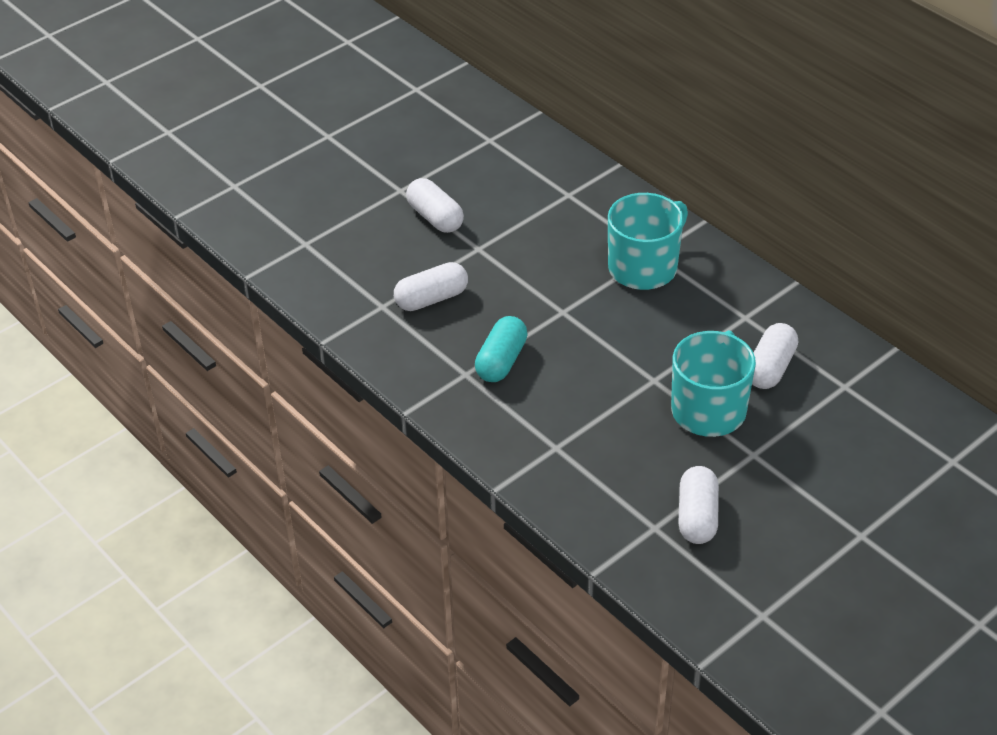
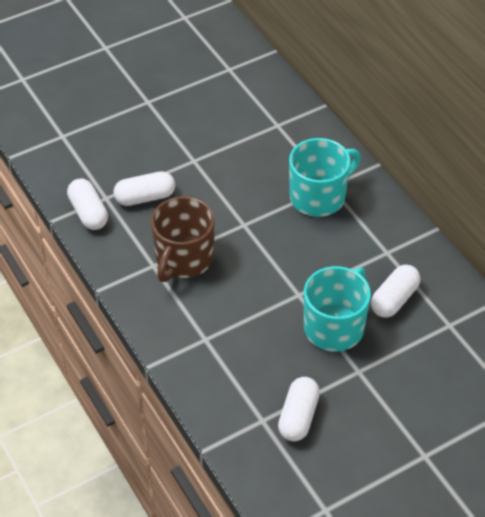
camera: 10 degrees right, 5 degrees up
(435, 217) = (167, 129): white capsule -> white capsule (88, 213)
(501, 361) = (183, 259): turquoise capsule -> brown mug

